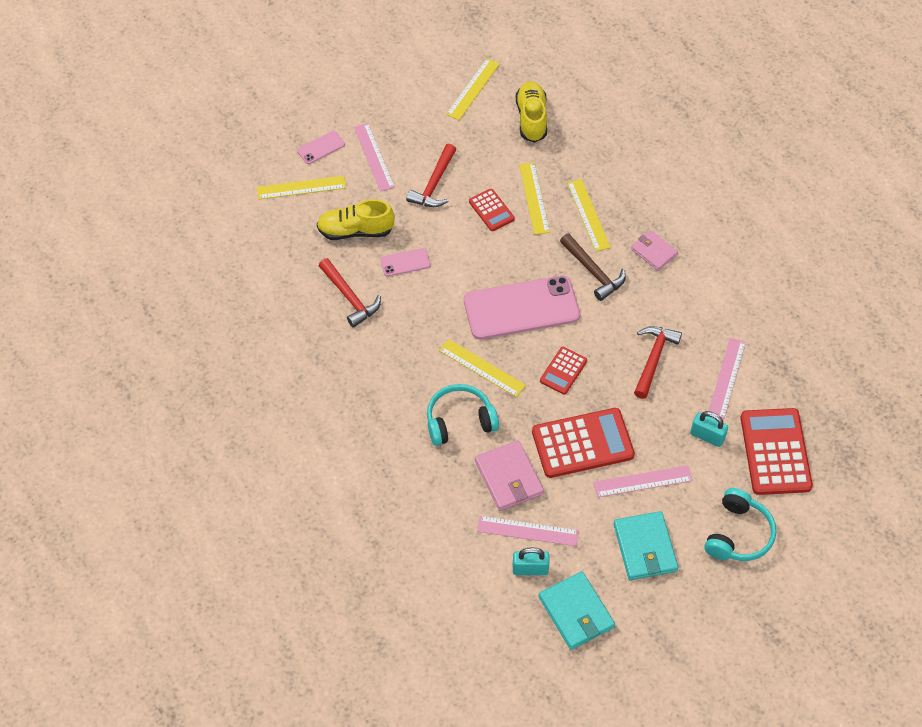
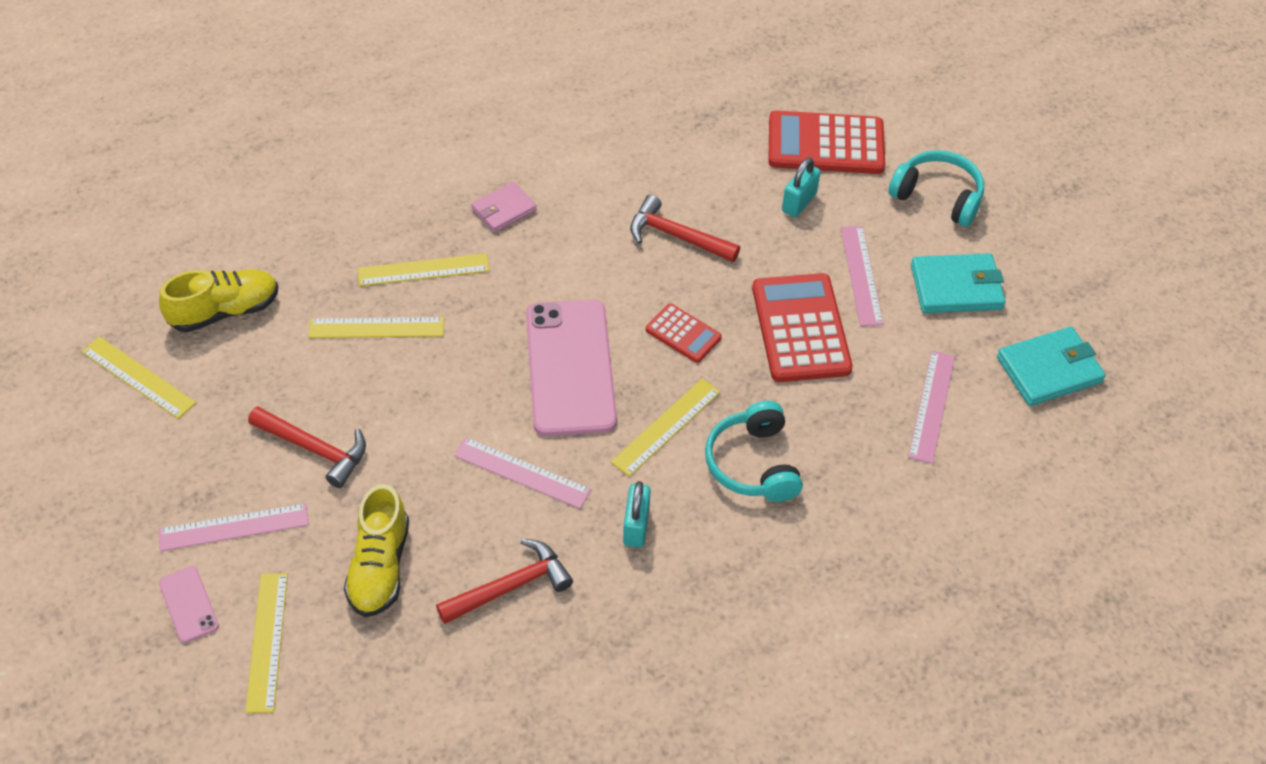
camera: 85 degrees left, 5 degrees down
(405, 262) = (458, 504): pink phone -> none
(491, 210) = (385, 382): red calculator -> none
(509, 477) = (849, 416): pink wallet -> none
(530, 569) = (989, 410): turquoise padlock -> turquoise padlock (636, 526)
(531, 119) = (225, 311): yellow shoe -> yellow shoe turned 150 degrees clockwise
(593, 272) = (524, 278): brown hammer -> none
(726, 378) = (715, 170): pink ruler -> pink ruler (522, 472)

